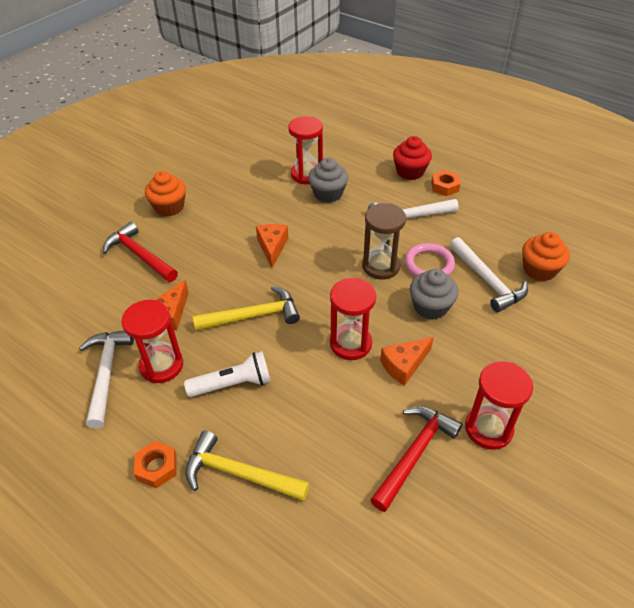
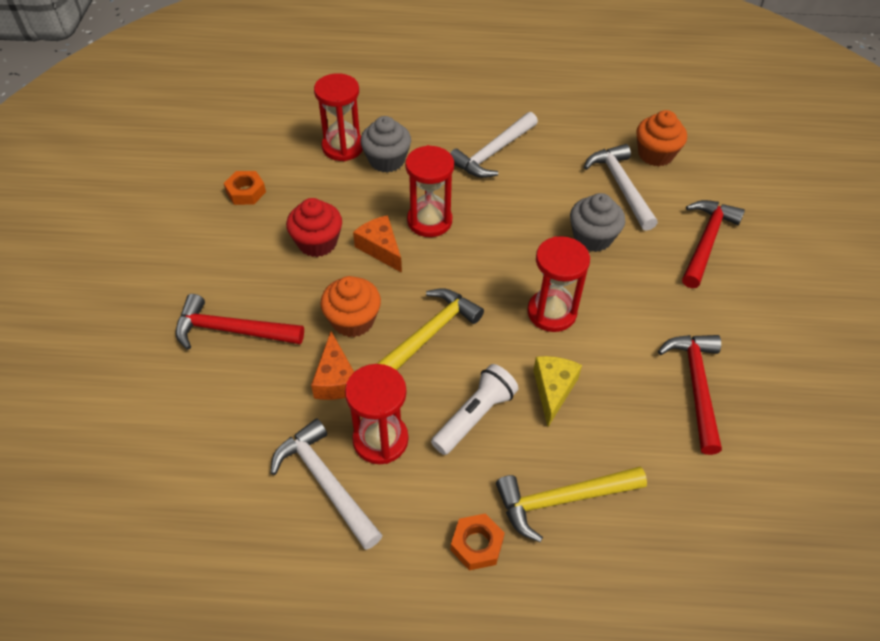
camera: 35 degrees left, 5 degrees up
(169, 207) = (212, 255): orange cupcake -> orange cupcake (353, 320)
(302, 396) = (553, 390): none -> yellow cheese
(381, 266) = (511, 217): brown hourglass -> none
(404, 365) = (618, 308): orange cheese -> none
(410, 172) = (452, 99): red cupcake -> red cupcake (317, 242)
(429, 264) = (555, 194): pink ring -> none
(445, 186) = (500, 102): orange nut -> orange nut (246, 192)
(487, 281) = (620, 186): white hammer -> white hammer turned 135 degrees counterclockwise
(488, 429) = (734, 329): red hourglass -> red hourglass (429, 221)
(524, 352) = (706, 241): none -> red hammer

